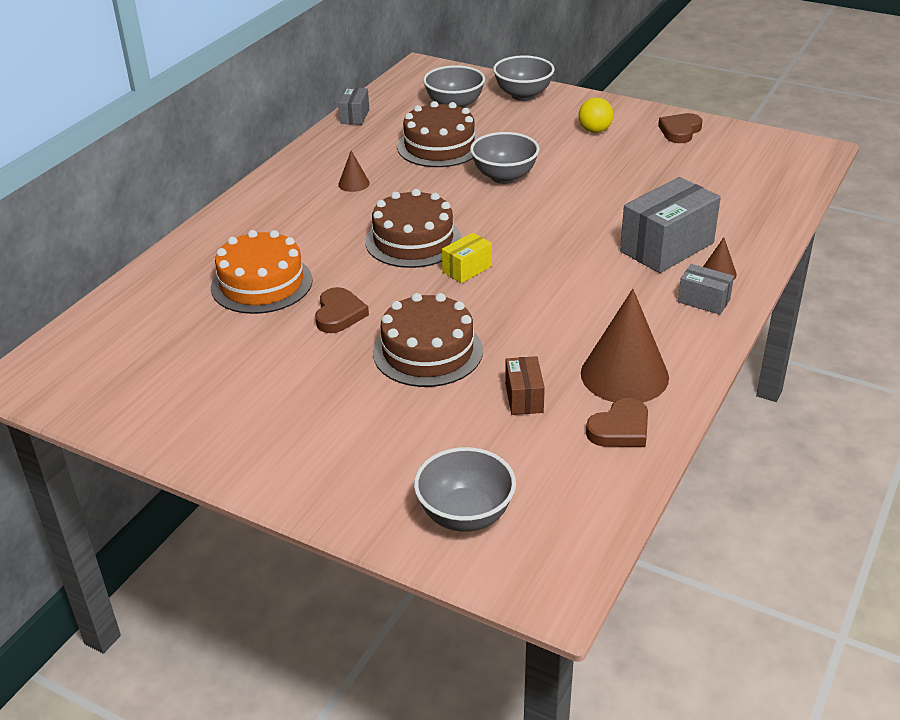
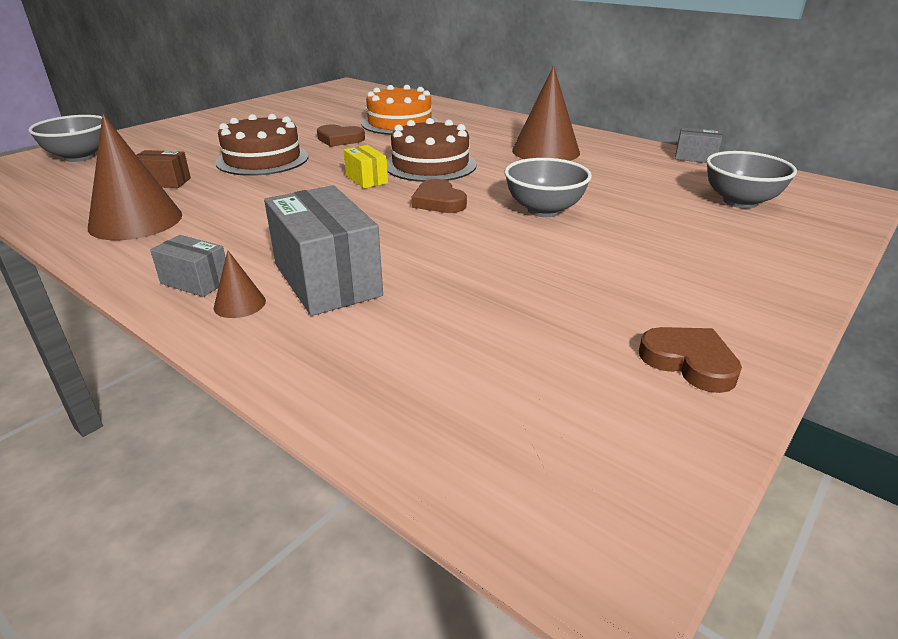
camera: 100 degrees right, 5 degrees down
(353, 183) = (545, 151): brown cone -> brown cone, size x2.20
(439, 146) = (624, 187): brown cake -> none
(523, 95) = (794, 244): grey bowl -> none
(594, 130) = (679, 281): yellow ball -> none
(620, 429) = (75, 209): brown heart -> brown heart (438, 201)
(703, 301) = (195, 282): grey box -> grey box turned 75 degrees clockwise

